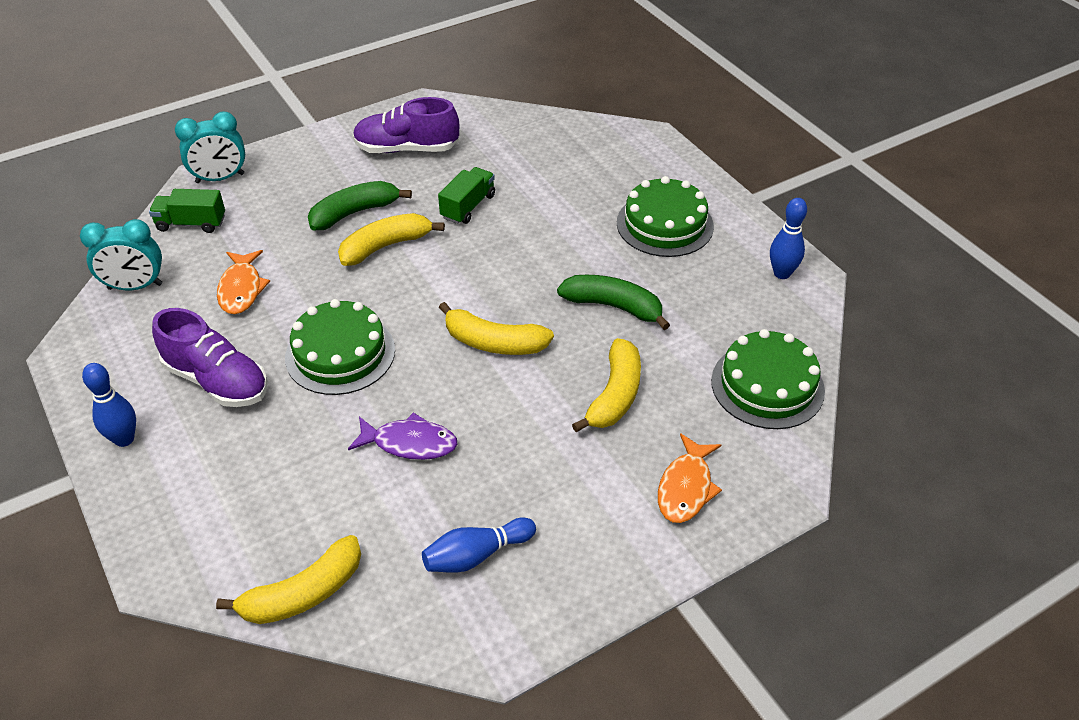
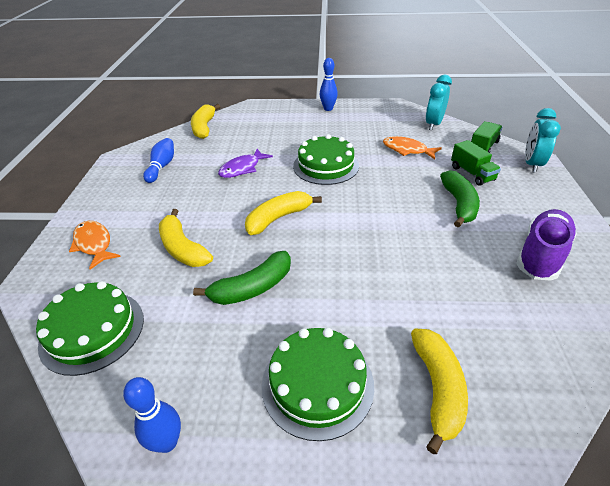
camera: 125 degrees right, 5 degrees down
(217, 381) = (341, 132): purple shoe -> none
(386, 246) = (410, 206): yellow banana -> yellow banana (437, 389)
(468, 206) = (433, 260): green truck -> green truck (472, 173)

